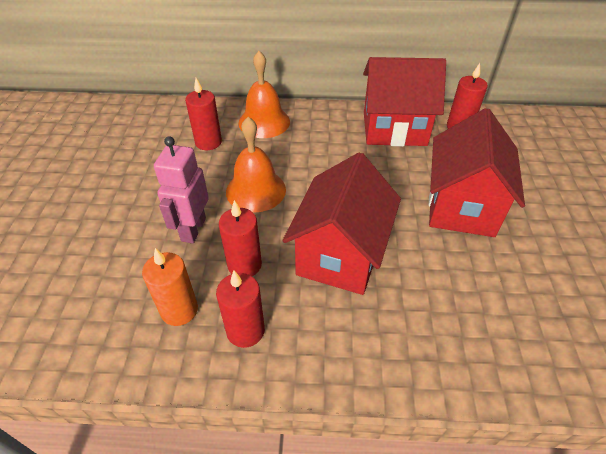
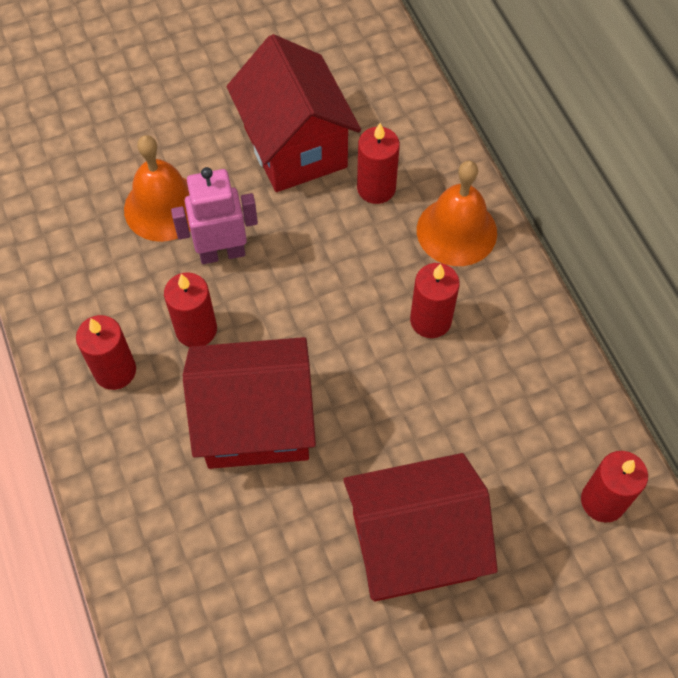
camera: 65 degrees right, 15 degrees up
(179, 310) = (113, 299): orange candle -> none
(256, 190) = (316, 285): orange bell -> orange bell (163, 207)
(315, 150) = (430, 320): none -> red candle
(394, 129) = (541, 407): red house -> red house (295, 147)

